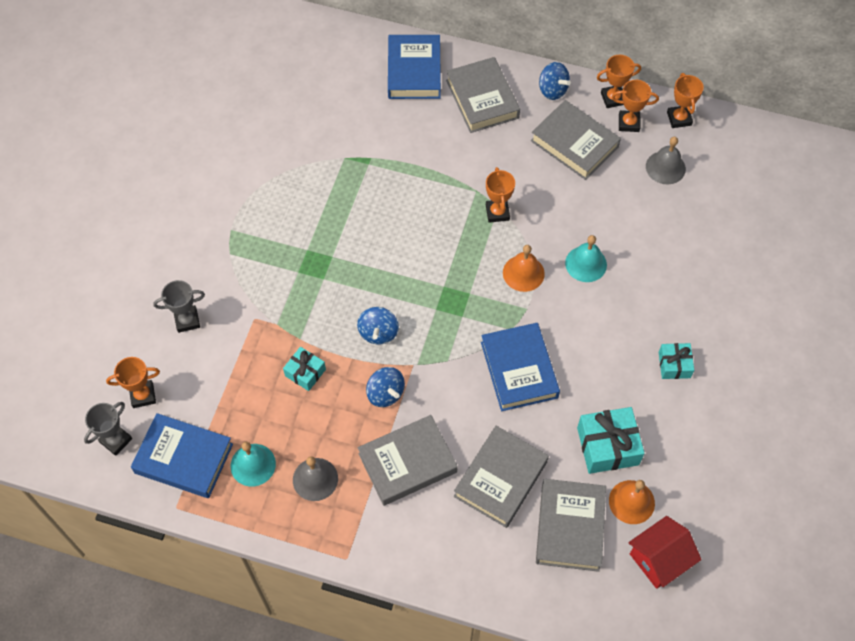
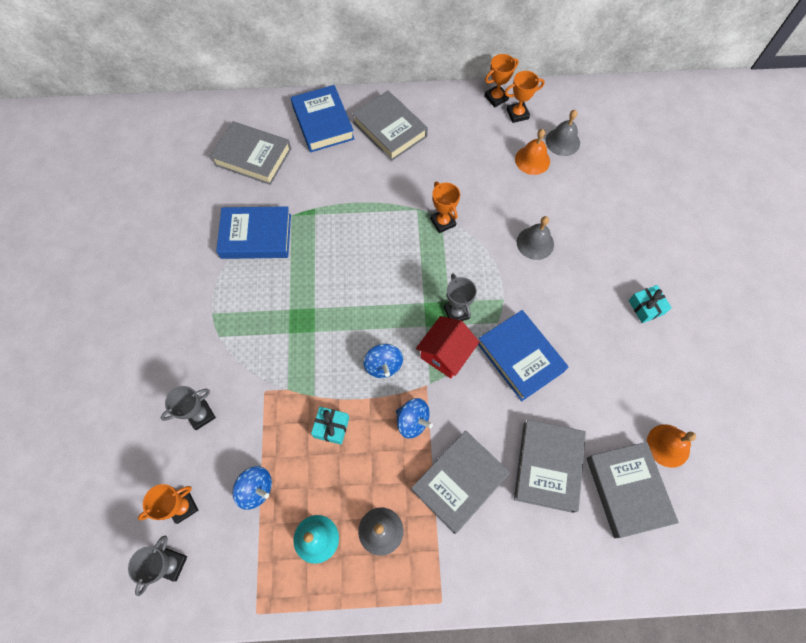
camera: 20 degrees left, 5 degrees up
(184, 458) = (246, 558): blue book -> blue book (256, 236)
(473, 306) = (456, 312): none -> grey trophy
(523, 273) = (487, 268): orange bell -> orange bell (532, 160)
(552, 90) = (444, 105): blue spinning top -> blue spinning top (256, 489)
(574, 144) = (481, 144): grey book -> grey book (253, 157)
(586, 264) = (535, 243): turquoise bell -> grey bell
(608, 446) = (625, 401): turquoise gift -> none
(659, 559) = (715, 491): red house -> red house (445, 354)
(679, 118) = (555, 99): orange trophy -> none

